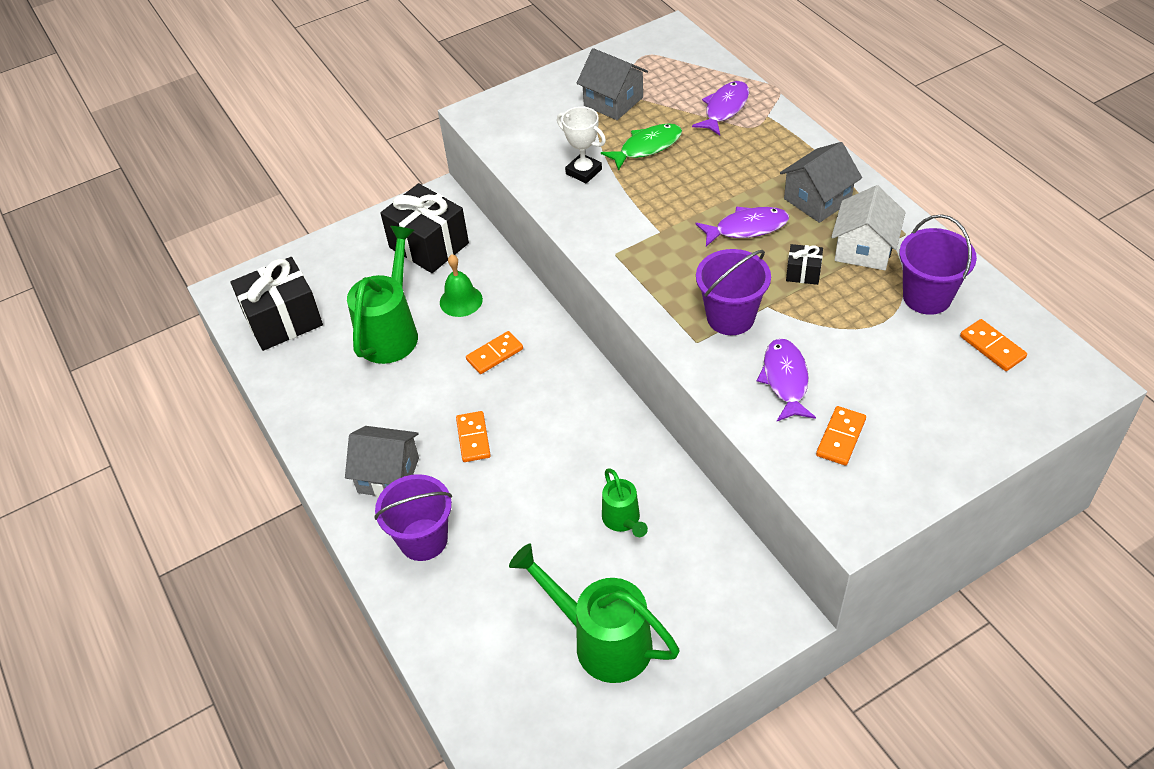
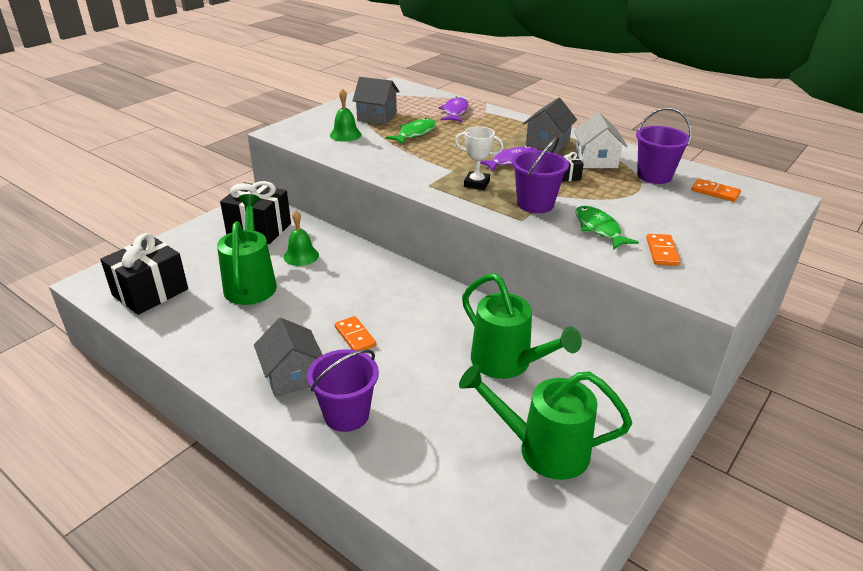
camera: 25 degrees left, 15 degrees down
(388, 475) = (292, 376): grey house -> grey house turned 75 degrees clockwise
(494, 354) = (345, 282): orange domino -> none
(556, 134) = (345, 135): none -> green bell
(583, 171) = (377, 149): white trophy -> white trophy (476, 183)
(623, 520) = (508, 363): green watering can -> green watering can, size x1.85
(785, 380) = (599, 229): purple fish -> green fish

